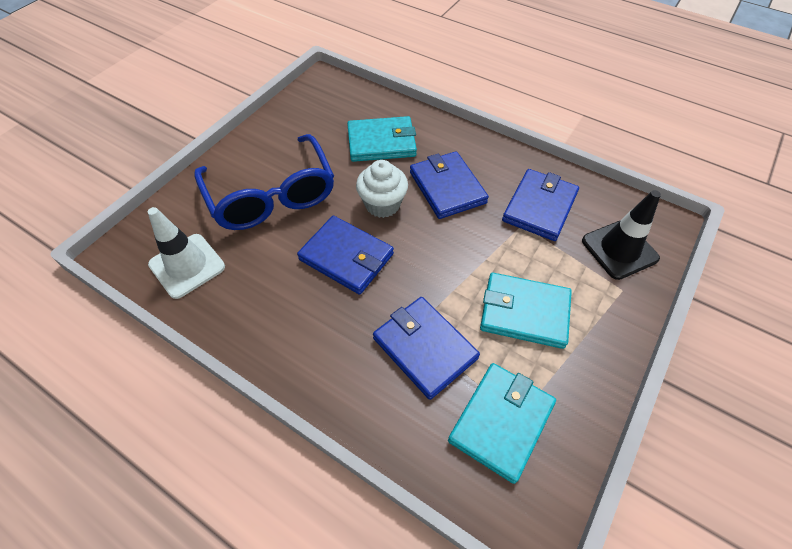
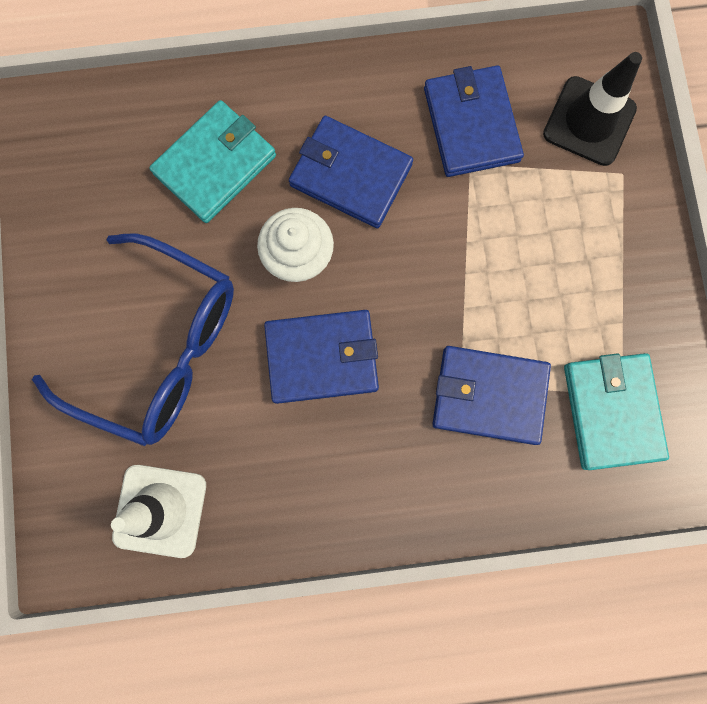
camera: 40 degrees left, 25 degrees up
(524, 312) = (550, 277): turquoise wallet -> none

